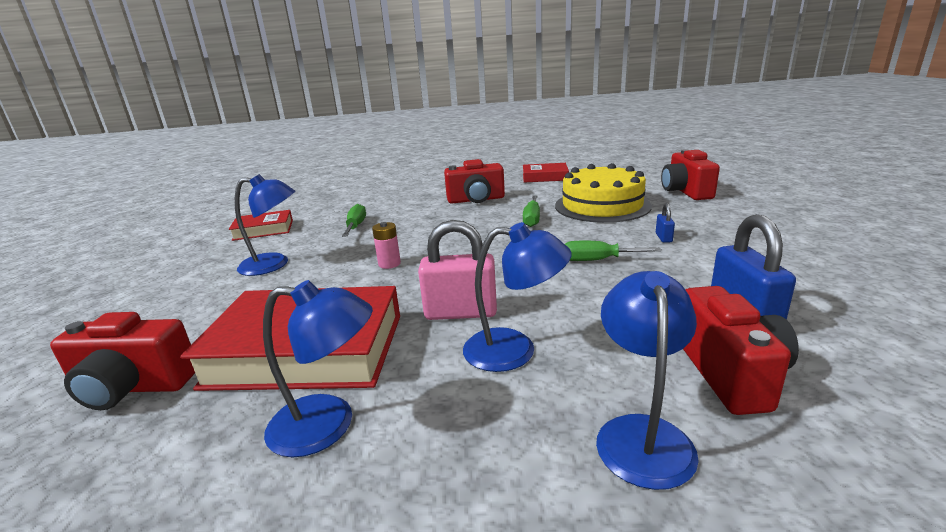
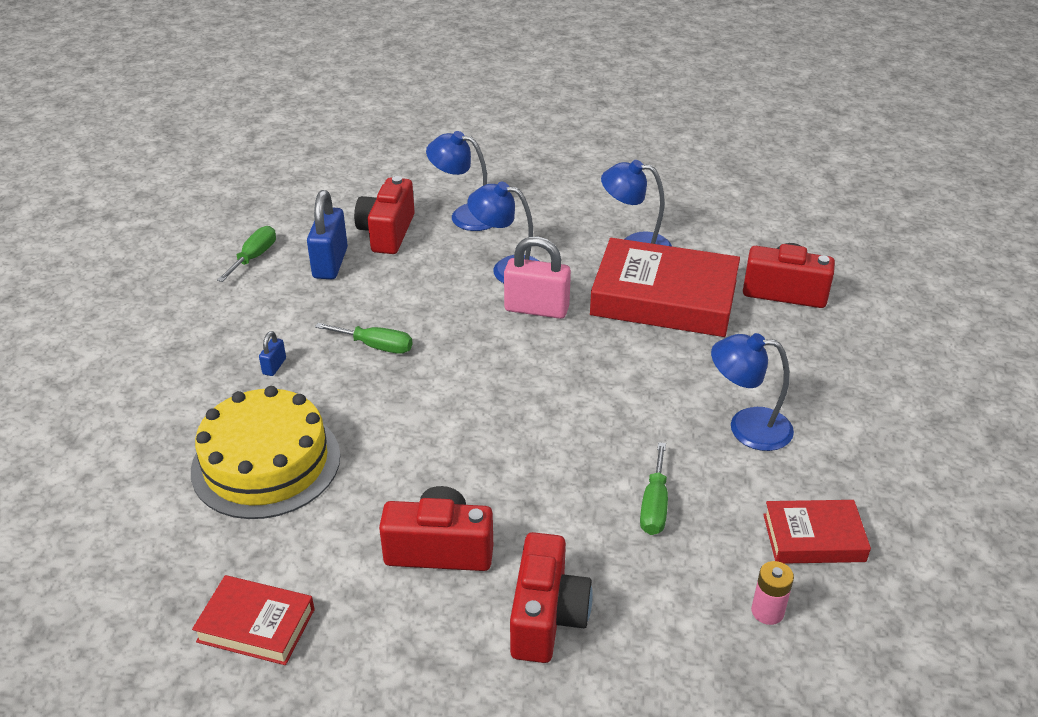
camera: 170 degrees left, 15 degrees up
(389, 264) = (599, 393): pink battery -> pink battery (767, 611)
(532, 219) = (387, 452): green screwdriver -> green screwdriver (254, 257)
(642, 434) = (465, 215): blue lamp -> blue lamp turned 90 degrees clockwise
(685, 192) = (110, 471): red camera -> red camera (546, 617)

